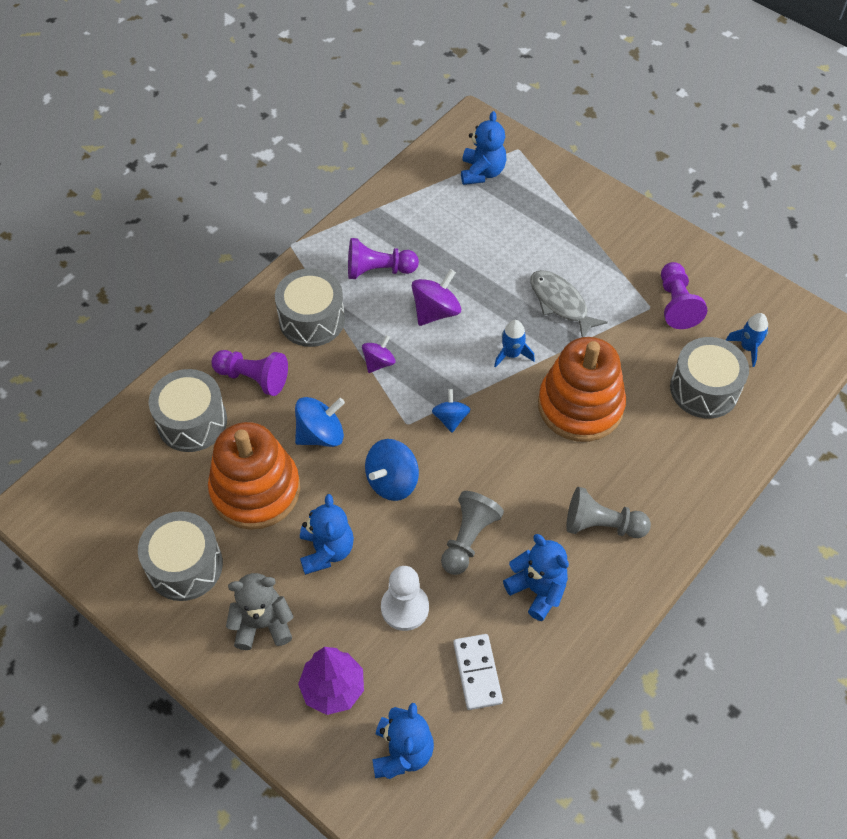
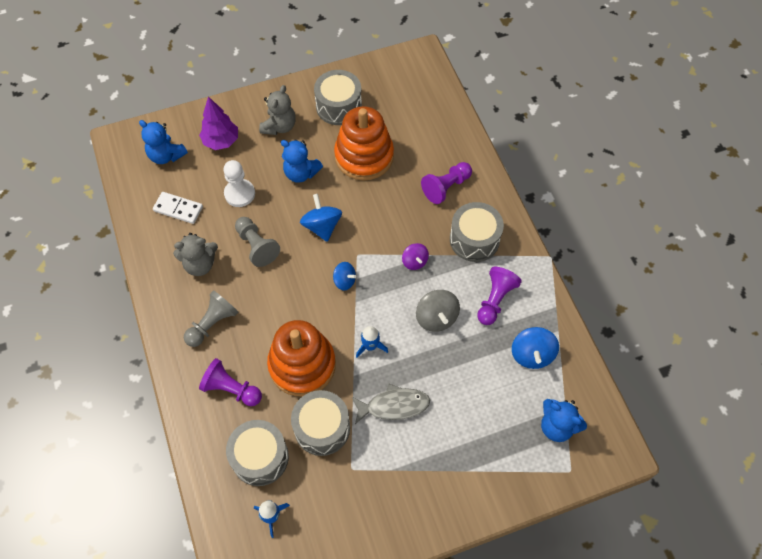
camera: 120 degrees right, 5 degrees up
(192, 421) = (433, 144): grey drum -> grey drum (322, 428)
(321, 434) = (380, 204): blue spinning top -> blue spinning top (532, 354)
(435, 311) = (436, 318): purple spinning top -> grey spinning top
(537, 590) = (200, 264): blue teddy bear -> grey teddy bear
(676, 304) = (342, 490): purple pawn -> purple pawn (231, 389)

